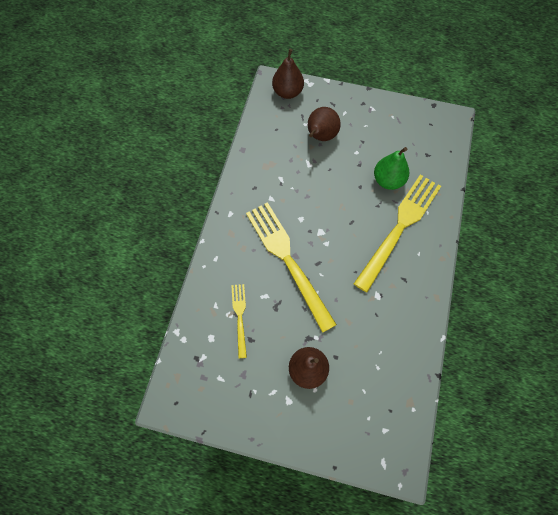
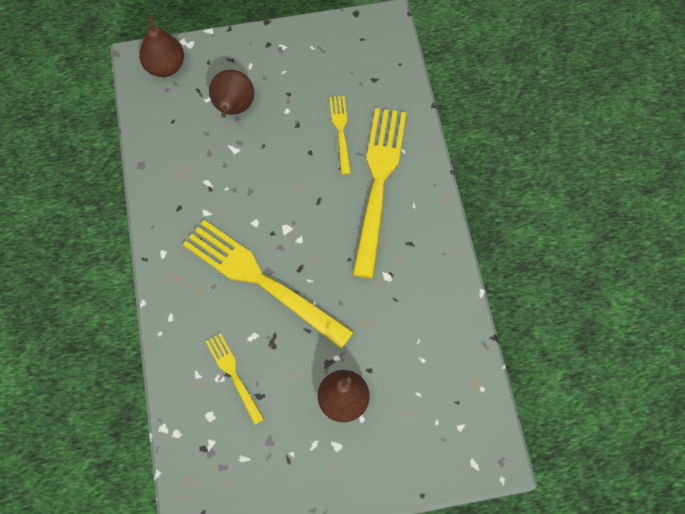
camera: 25 degrees left, 0 degrees up
(388, 180) = (340, 131): green pear -> yellow fork

